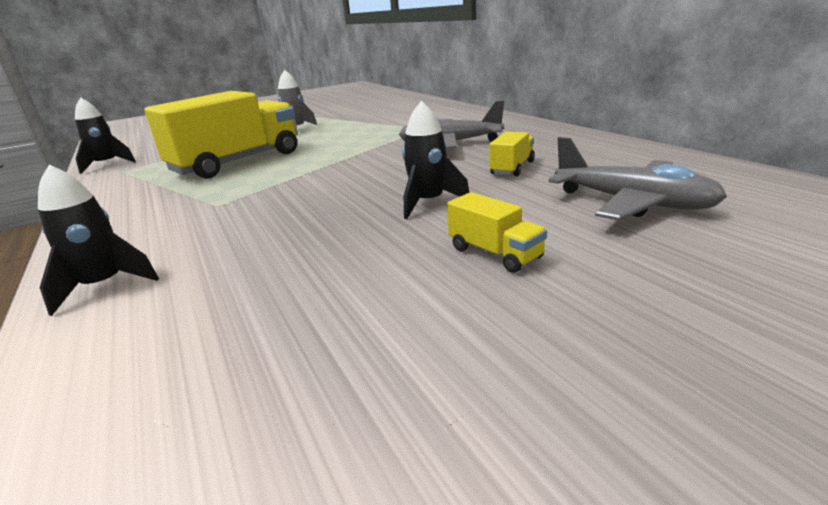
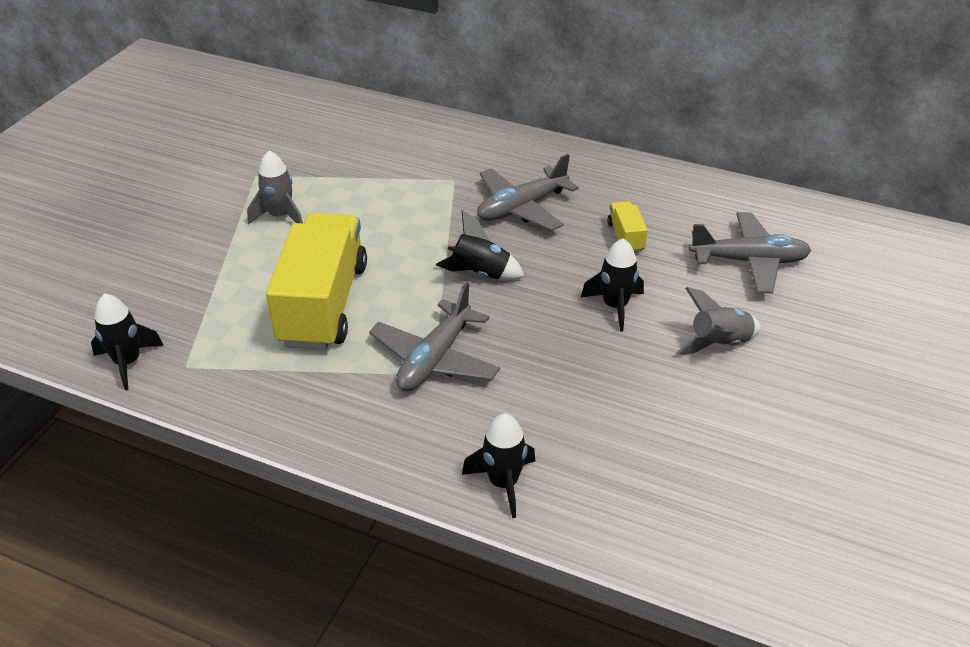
camera: 40 degrees left, 15 degrees up
(237, 199) = (435, 359): none -> grey plane
(357, 167) = (480, 274): none -> black rocket
(494, 253) = (719, 344): yellow truck -> grey rocket

